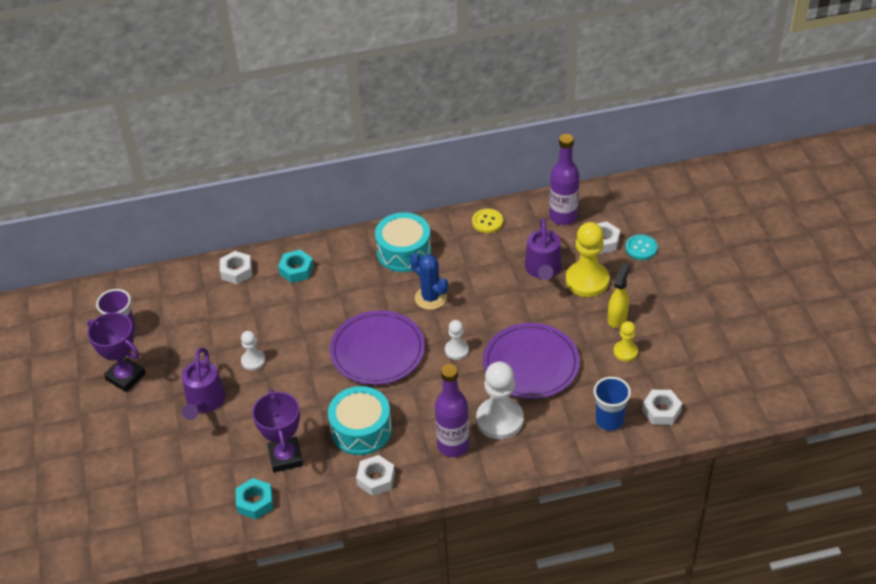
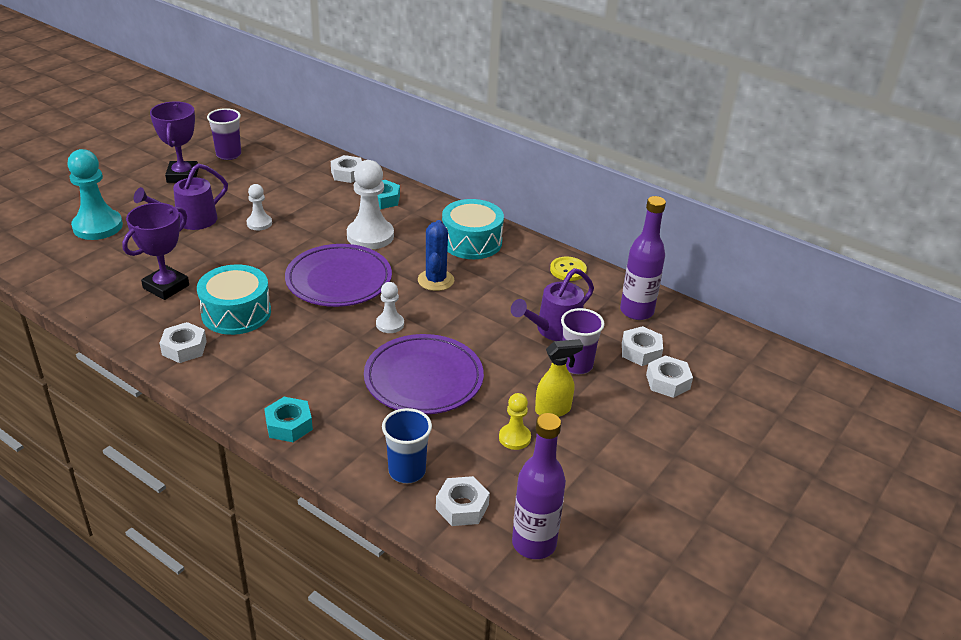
camera: 45 degrees right, 10 degrees down
(150, 466) = (97, 226): none -> turquoise pawn
(255, 502) = (100, 294): turquoise nut -> turquoise nut (289, 425)
(453, 445) = (268, 376): purple bottle -> purple bottle (534, 543)
(500, 420) = (330, 391): white pawn -> white pawn (370, 236)
(587, 280) = (576, 365): yellow pawn -> purple cup
(641, 248) = (668, 382): turquoise button -> white nut

